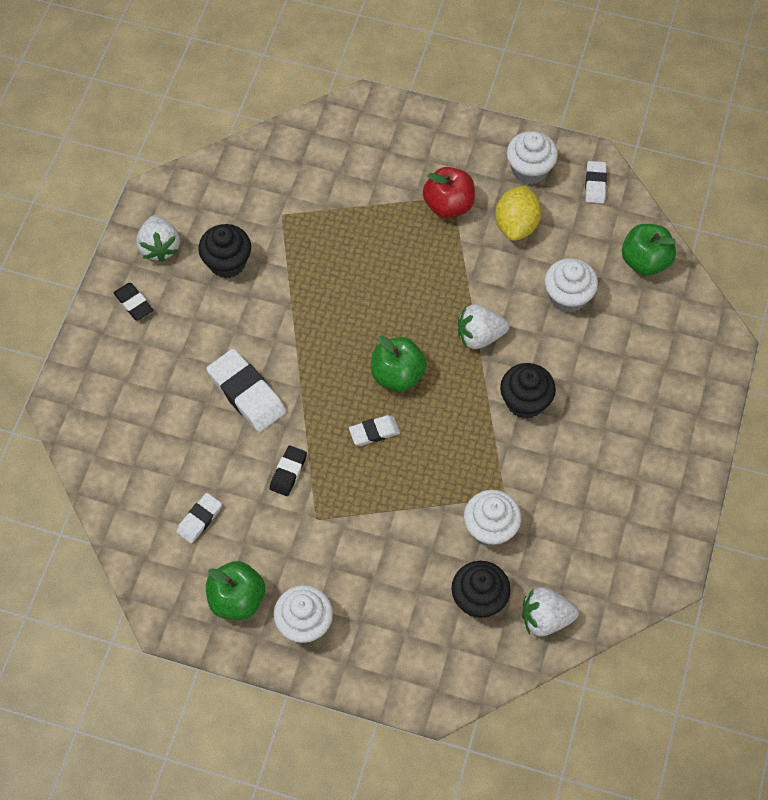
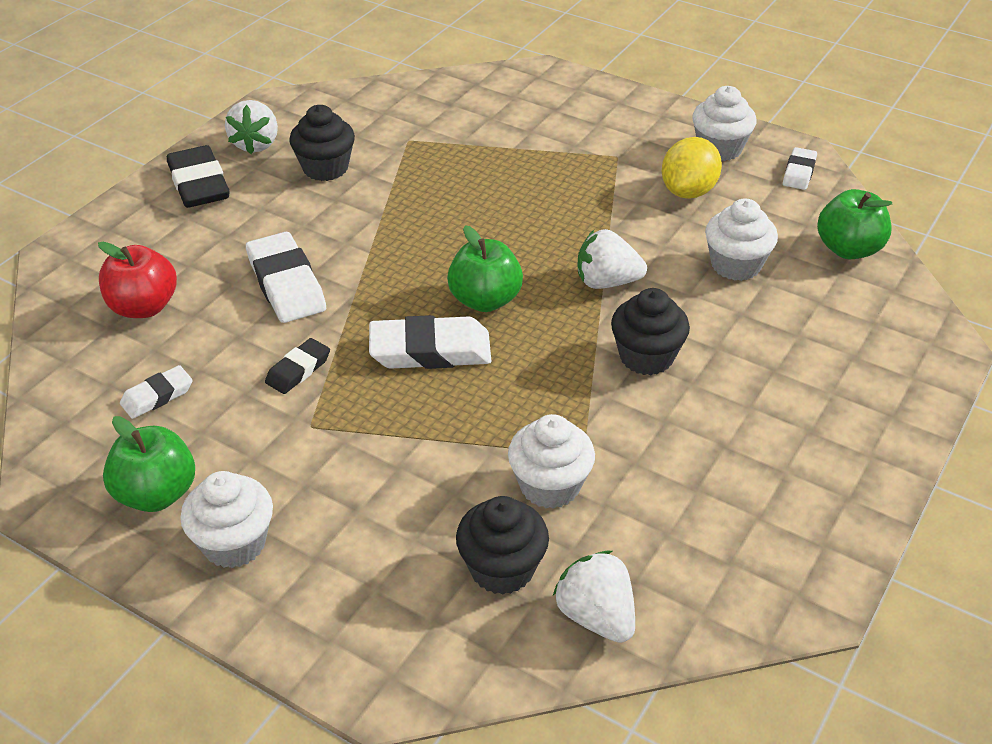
camera: 15 degrees right, 20 degrees down
(133, 303) = (199, 184): black eraser -> black eraser, size x1.79
(374, 432) = (430, 350): white eraser -> white eraser, size x1.79
(448, 205) = (610, 162): red apple -> red apple (144, 307)
(545, 618) = (596, 616): white strawberry -> white strawberry turned 45 degrees clockwise

